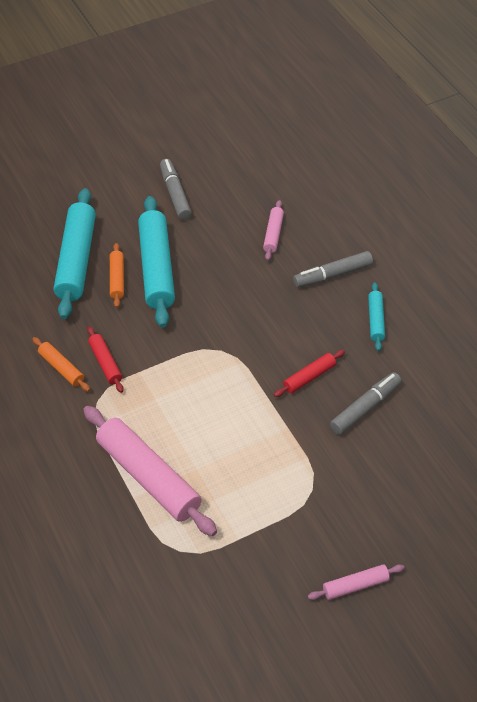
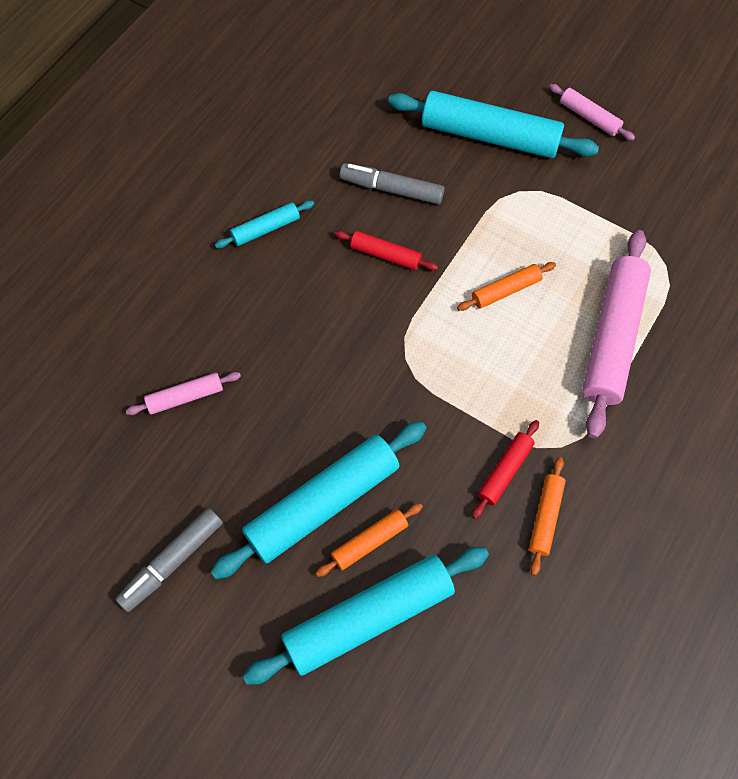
camera: 120 degrees left, 15 degrees up
(232, 433) = (505, 290): none -> orange rolling pin
(332, 275) = (220, 300): grey marker -> none
(379, 499) = (489, 136): none -> turquoise rolling pin

